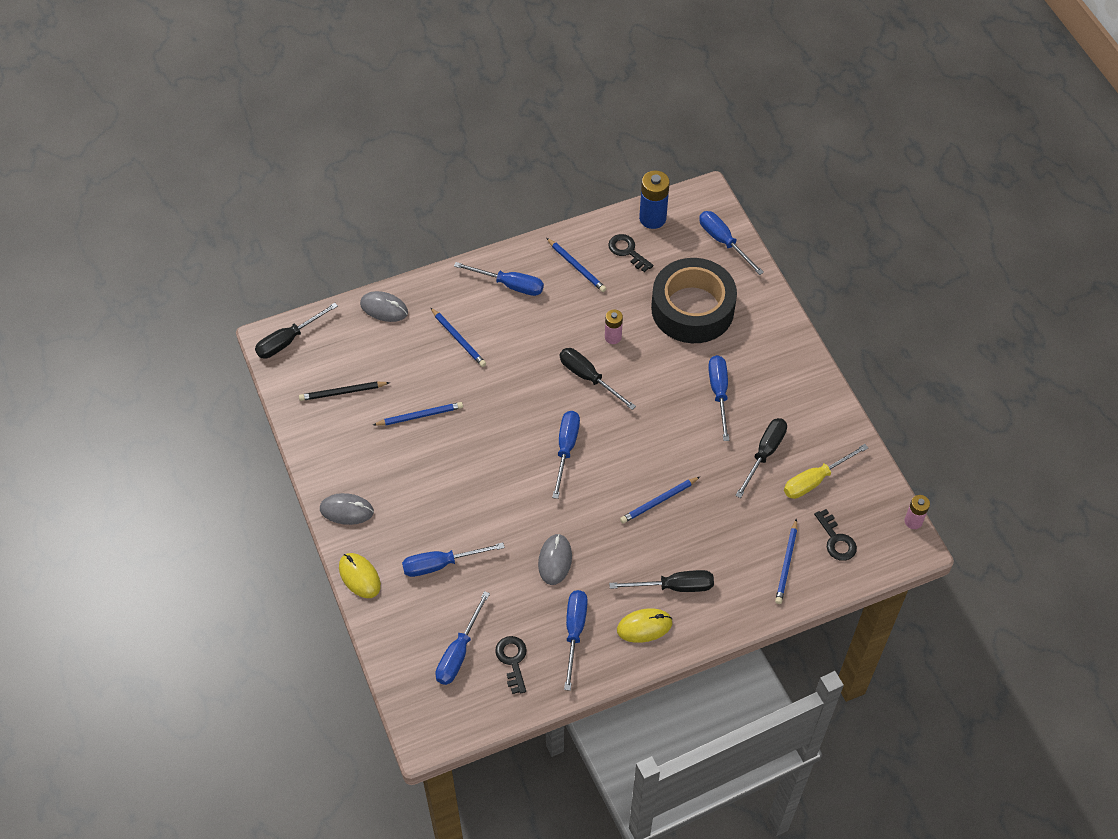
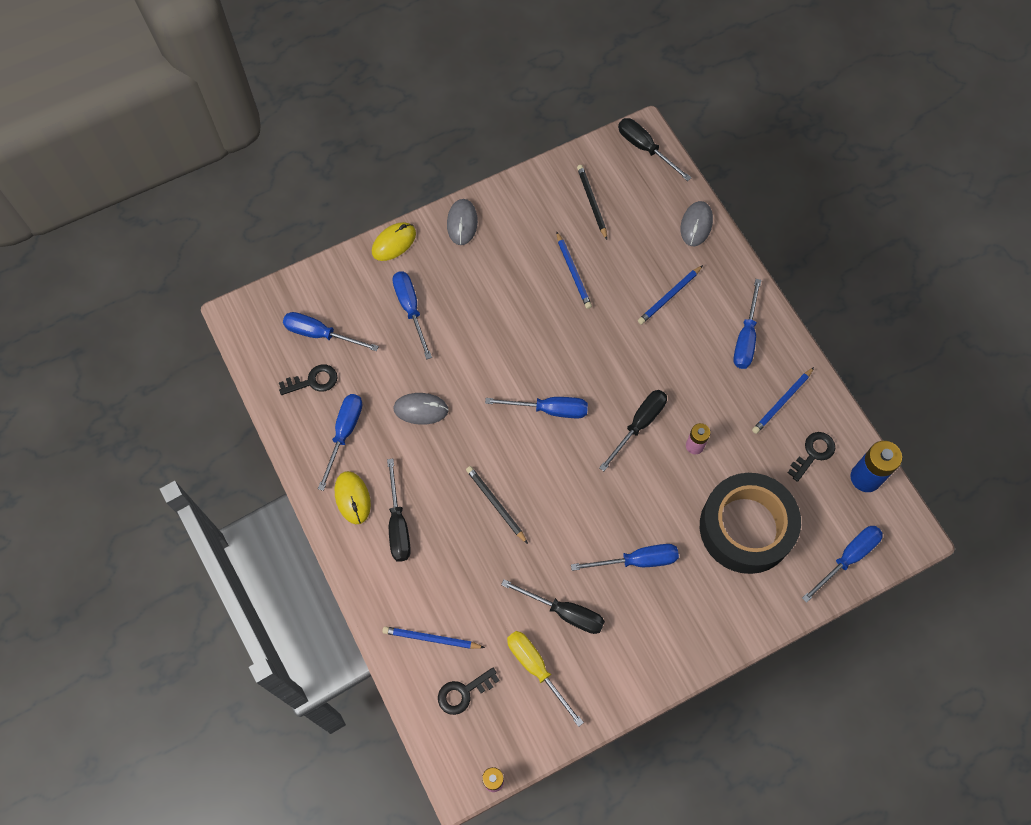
camera: 85 degrees right, 10 degrees up
(574, 632) = (344, 433): blue screwdriver -> blue screwdriver turned 75 degrees counterclockwise
(659, 501) = (496, 504): blue pencil -> black pencil

